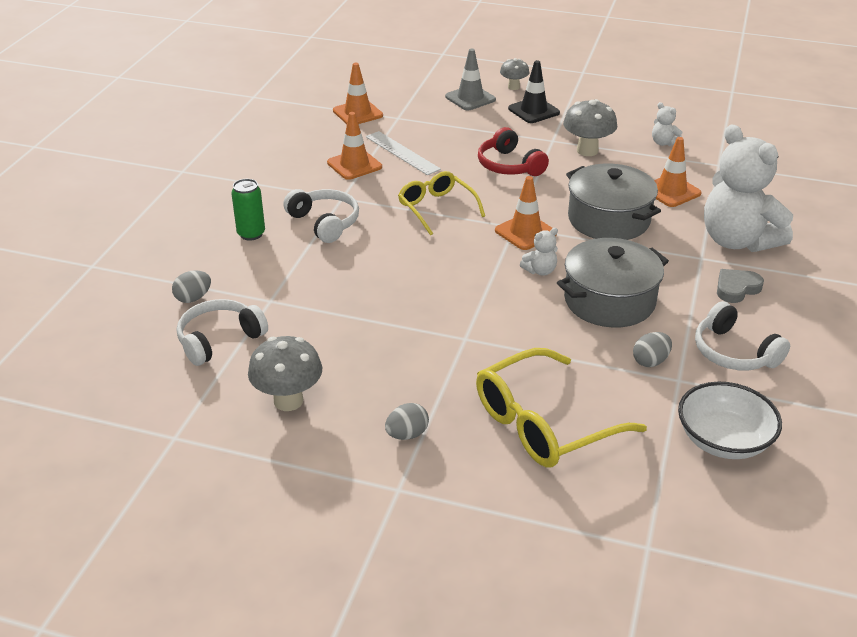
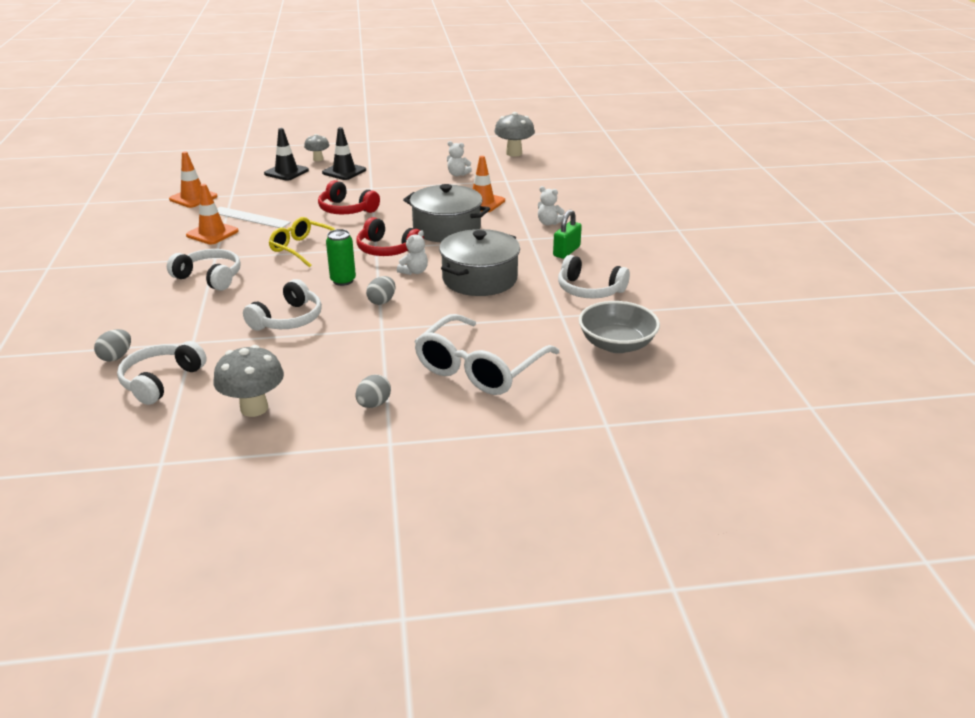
camera: 25 degrees left, 5 degrees down
(251, 234) = (145, 299): green can -> green can (343, 280)
(375, 298) = (288, 319): none -> white headphones
(470, 98) = (286, 172): grey traffic cone -> black traffic cone
(525, 232) = (387, 249): orange traffic cone -> red headphones
(544, 423) = (480, 368): yellow glasses -> white glasses
(587, 151) = (402, 189): grey mushroom -> grey mushroom (514, 153)
(650, 361) = (534, 309): grey egg -> grey egg (382, 301)
(723, 440) = (616, 344): white bowl -> grey bowl
(736, 288) = (566, 251): grey heart -> green padlock
(737, 241) = (548, 223): white teddy bear -> white teddy bear, size x0.40

